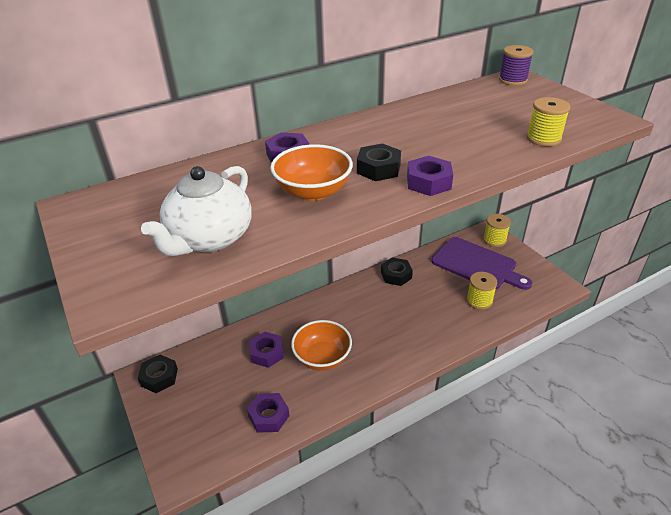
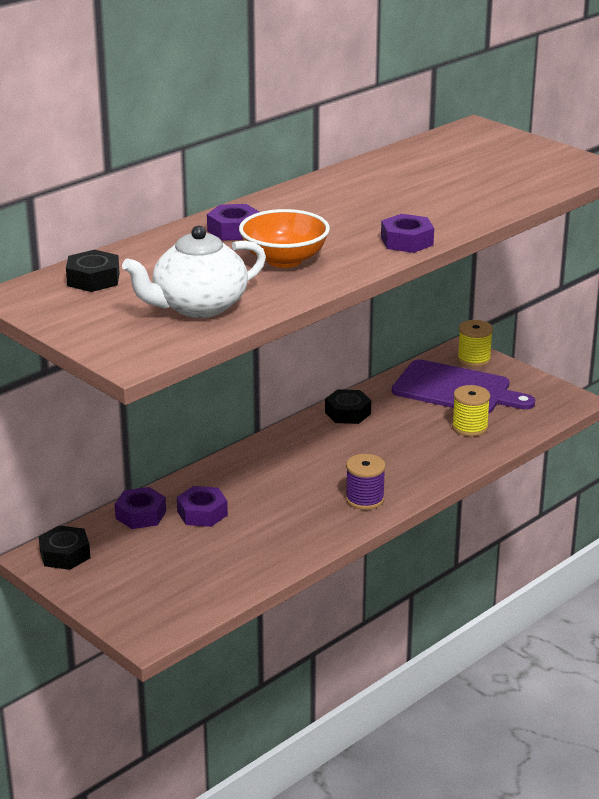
camera: 15 degrees left, 10 degrees down
(209, 238) = (198, 307): white teapot -> white teapot turned 45 degrees clockwise
(269, 416) = (235, 570): purple nut -> purple nut (141, 515)
(322, 357) = (280, 508): orange bowl -> none
(378, 169) = (346, 234): black nut -> black nut (93, 279)
(513, 80) = (470, 131): purple spool -> purple spool (365, 499)
(543, 138) = (520, 191): yellow spool -> none

